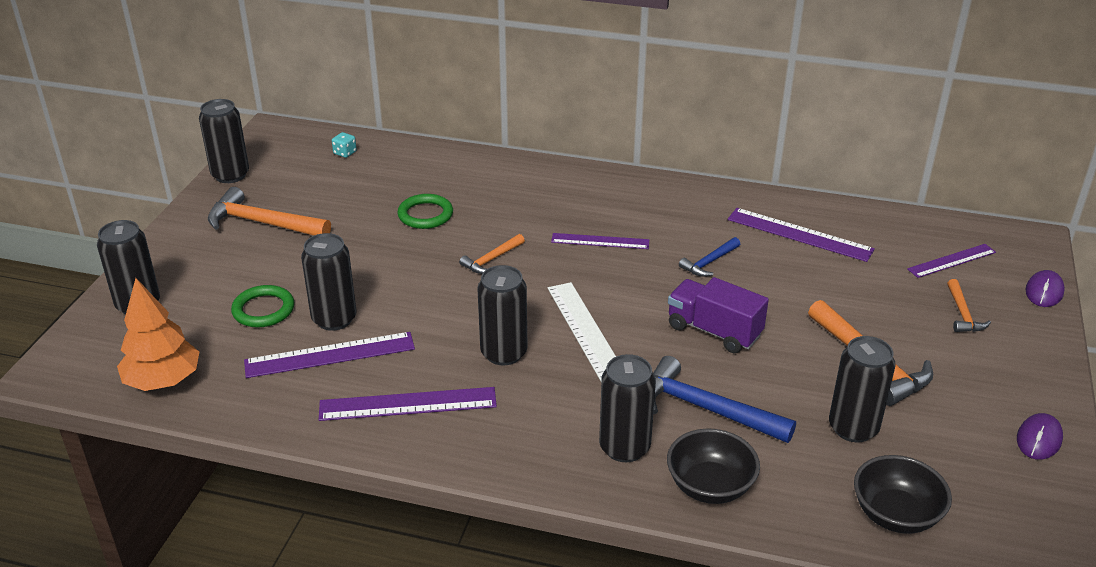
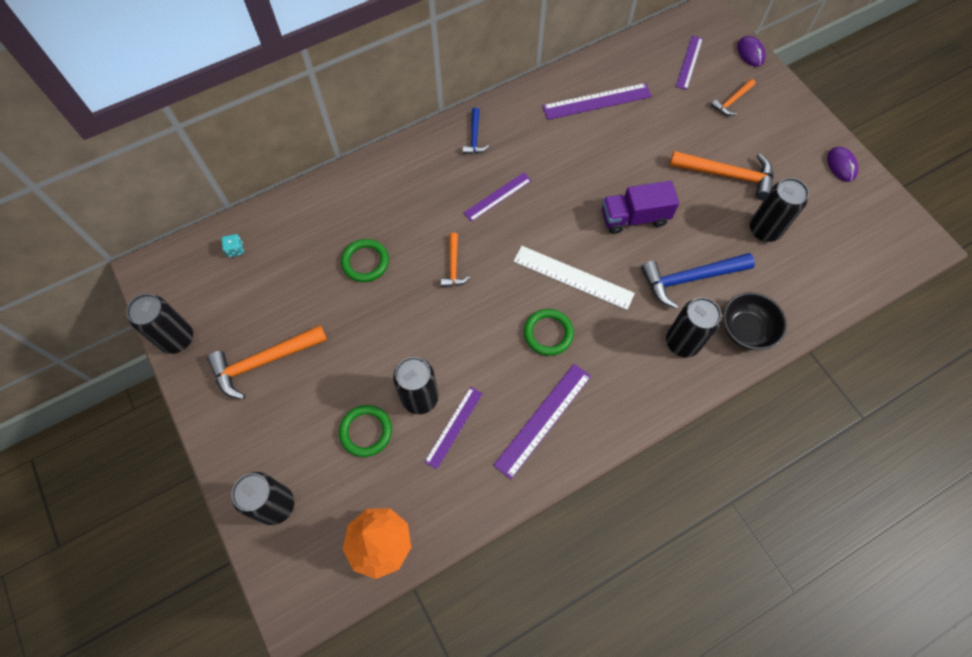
camera: 45 degrees left, 30 degrees up
(330, 355) = (453, 427): purple ruler -> purple ruler, size x0.66
(504, 353) = (548, 333): black can -> green ring
(709, 262) = (575, 164): blue hammer -> blue hammer (474, 137)
(895, 514) = (834, 271): black bowl -> none
(962, 314) = (732, 101): orange hammer -> orange hammer turned 90 degrees clockwise

